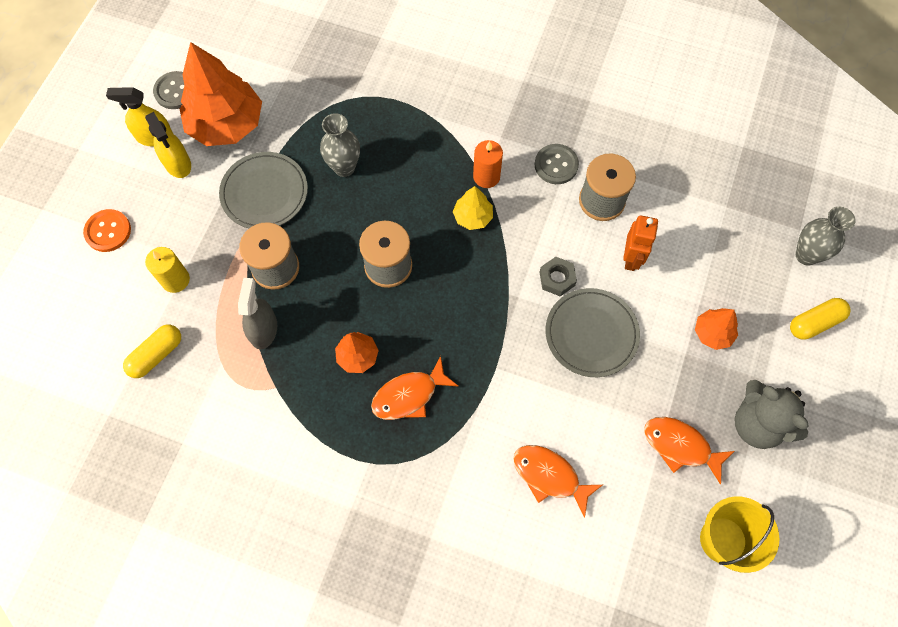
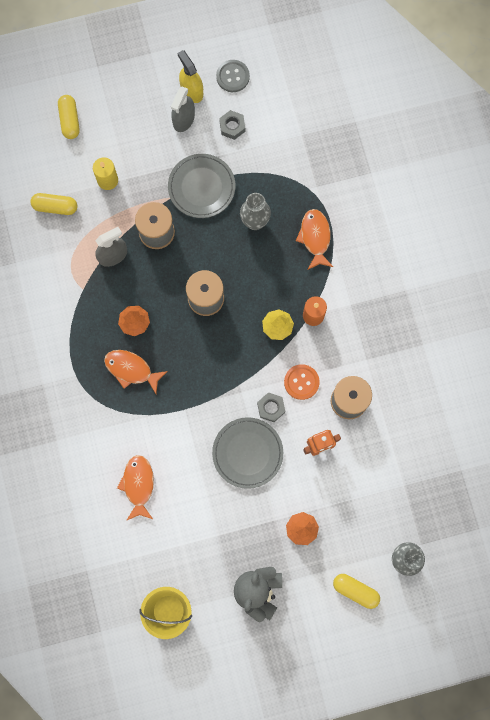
camera: 55 degrees right, 10 degrees up
(74, 275) = (70, 120): none -> yellow capsule
(108, 231) = (110, 116): orange button -> orange button (301, 382)
(177, 163) = (184, 119): yellow spray bottle -> grey spray bottle
(226, 124) = (232, 126): orange tree -> grey nut
(556, 165) = (354, 354): grey button -> none
(680, 446) = (210, 552): orange fish -> orange fish (315, 237)

